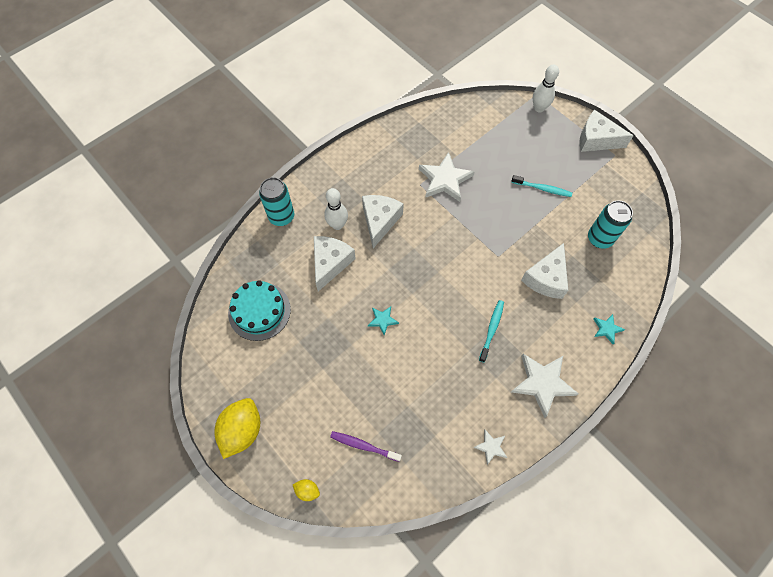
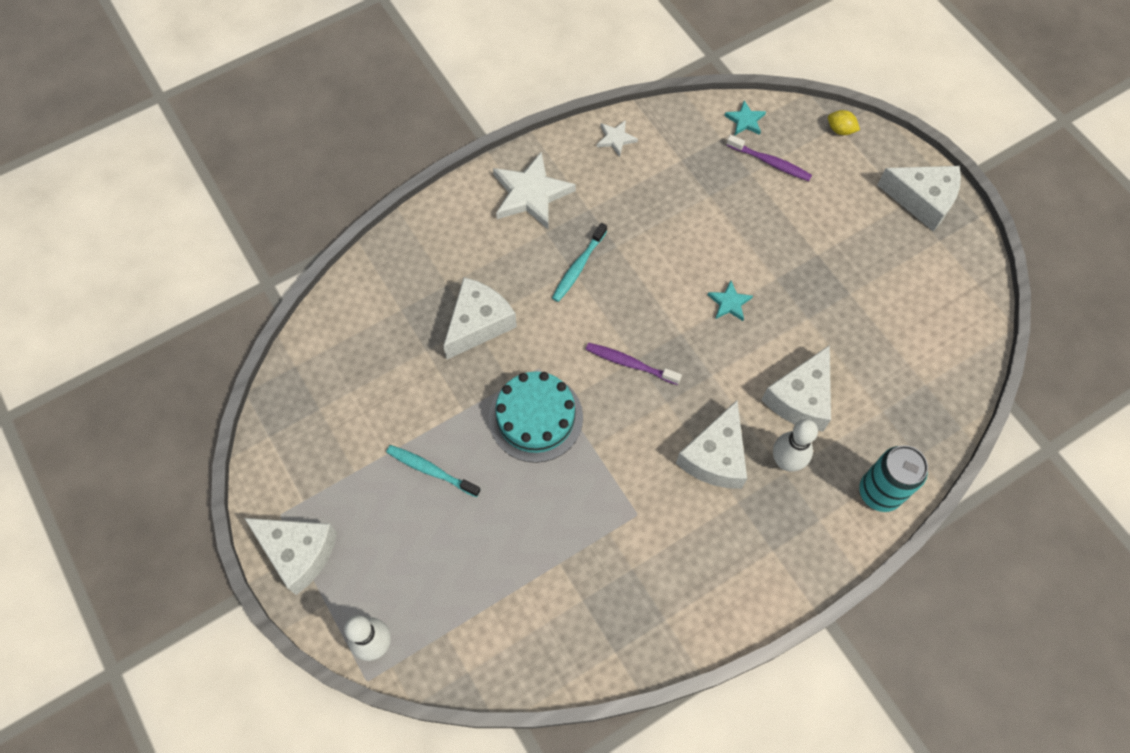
camera: 170 degrees left, 0 degrees up
(242, 430) = (922, 200): yellow lemon -> white cheese
(259, 311) = (908, 343): turquoise cake -> turquoise cake (535, 417)
(441, 268) = (630, 363): none -> purple toothbrush
(445, 180) = (592, 516): white star -> none
(599, 238) = (374, 370): turquoise can -> none
(607, 329) = (420, 243): turquoise star -> turquoise star (745, 120)

